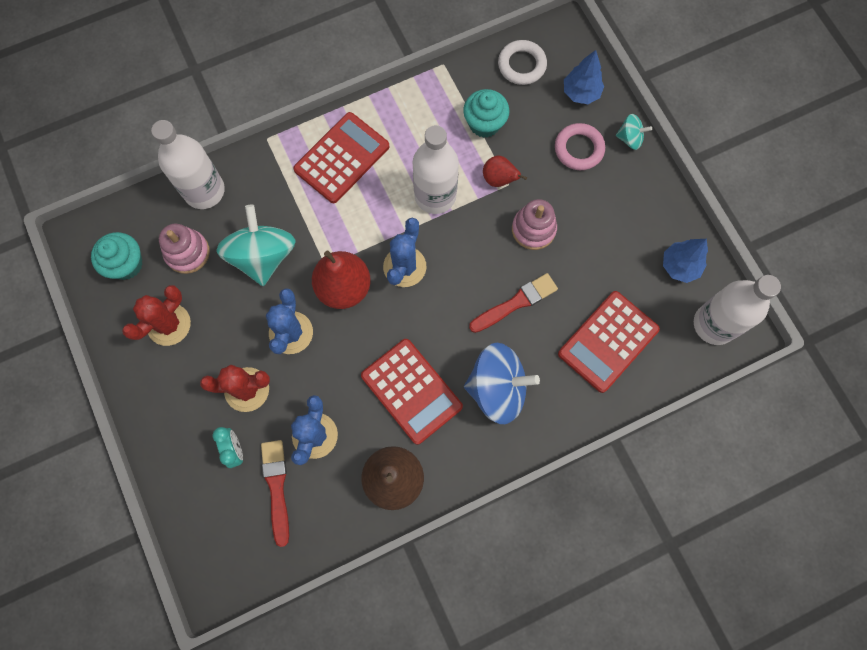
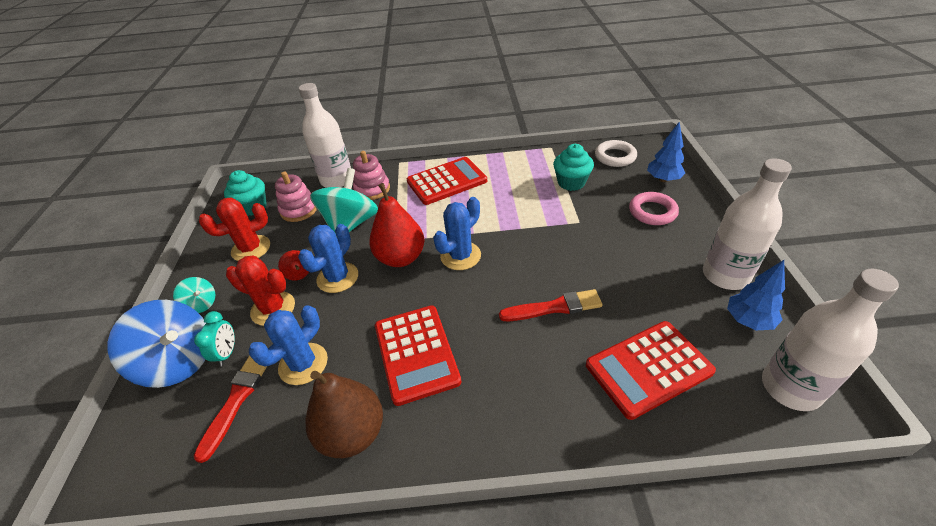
camera: 25 degrees right, 30 degrees down
(435, 195) = (510, 216): white bottle -> white bottle (725, 275)
(497, 388) = (506, 378): blue spinning top -> blue spinning top (179, 361)
(499, 179) = (571, 217): red pear -> red pear (300, 277)
(533, 229) = (592, 256): pink stacking toy -> pink stacking toy (372, 189)
(630, 138) = (705, 214): turquoise spinning top -> turquoise spinning top (201, 304)

